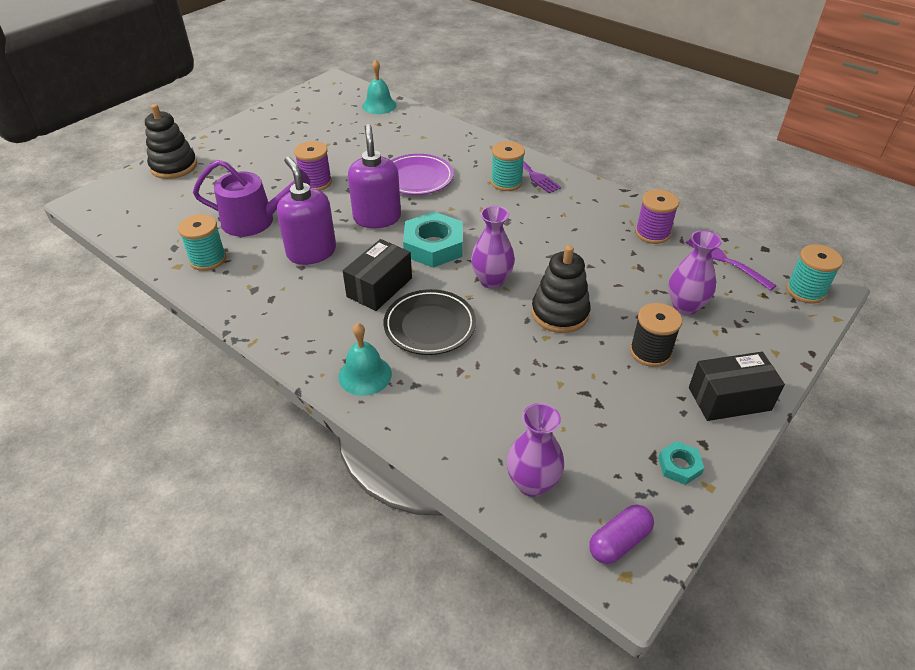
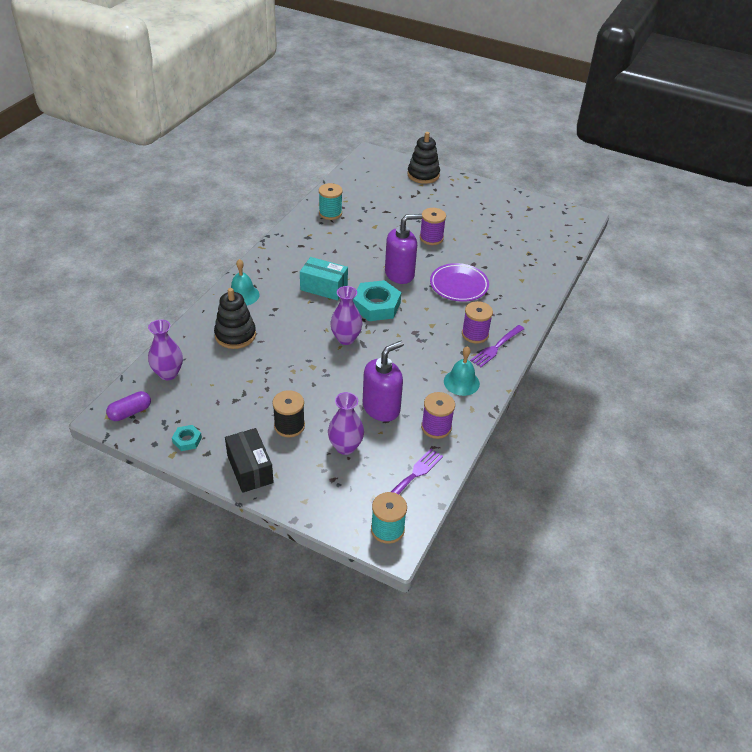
camera: 75 degrees right, 0 degrees up
(254, 221) = (376, 221): purple watering can -> none
(311, 252) = (351, 252): purple soap dispenser -> purple soap dispenser (381, 408)
(379, 105) = (558, 248): turquoise bell -> turquoise bell (461, 382)
(379, 287) = (324, 287): black box -> turquoise box
(430, 326) = (292, 315): black plate -> none
(506, 182) = (475, 334): turquoise spool -> purple spool
(560, 313) = (319, 376): black stacking toy -> black stacking toy (235, 335)
(619, 541) = (130, 412): purple capsule -> purple capsule turned 75 degrees counterclockwise

